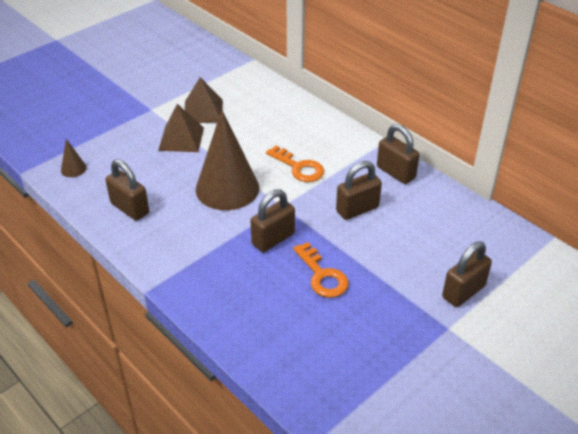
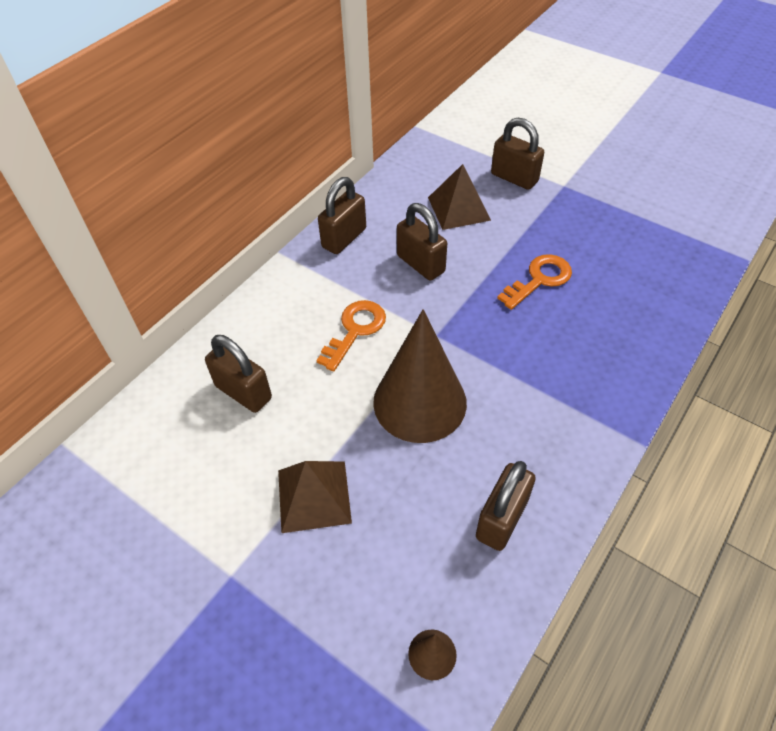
camera: 100 degrees left, 10 degrees up
(203, 111) = (231, 483): brown pyramid -> brown pyramid (459, 208)
(273, 239) = (499, 332): brown padlock -> brown padlock (243, 392)

